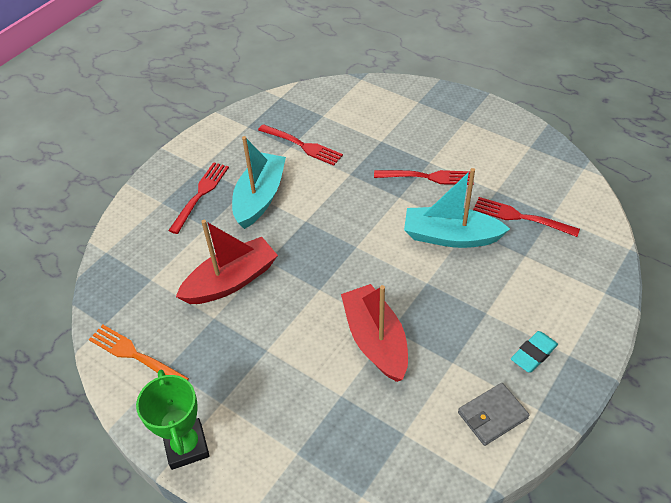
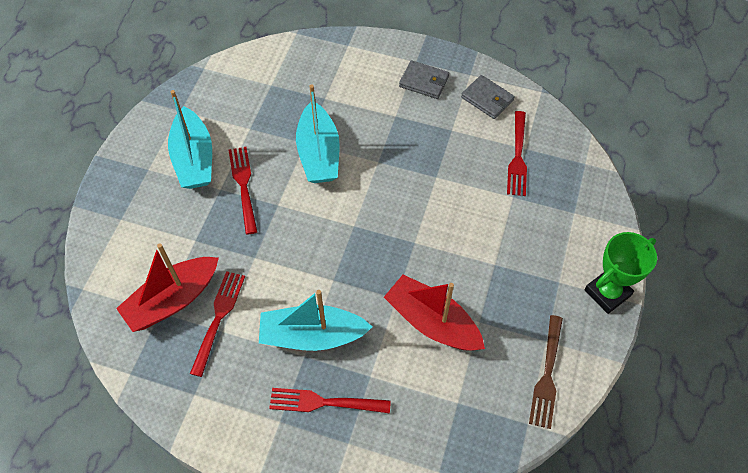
camera: 110 degrees left, 10 degrees up
(136, 355) = (547, 374): orange fork -> brown fork
(375, 340) = (452, 185): red boat -> red boat (173, 300)
(469, 149) = (194, 159): none -> turquoise boat
(521, 217) = (280, 105): red fork -> red fork (517, 156)
(533, 354) = (424, 82): turquoise eraser -> grey wallet

